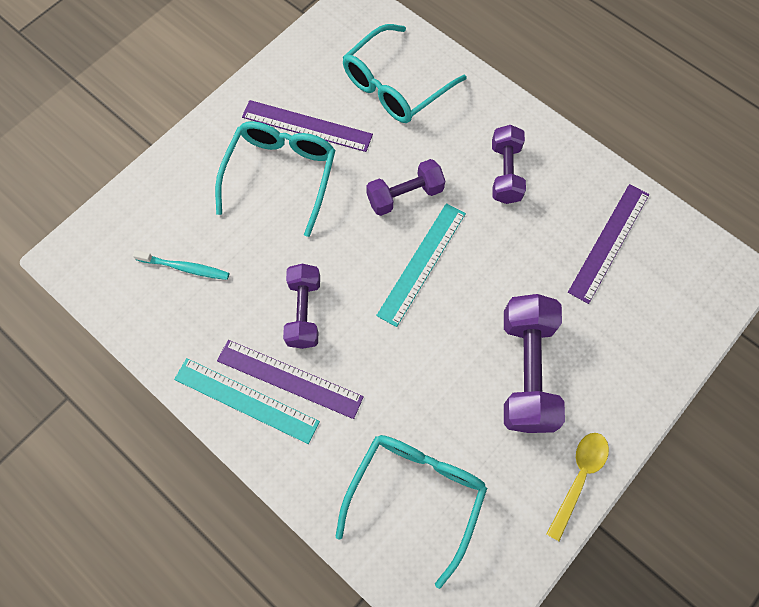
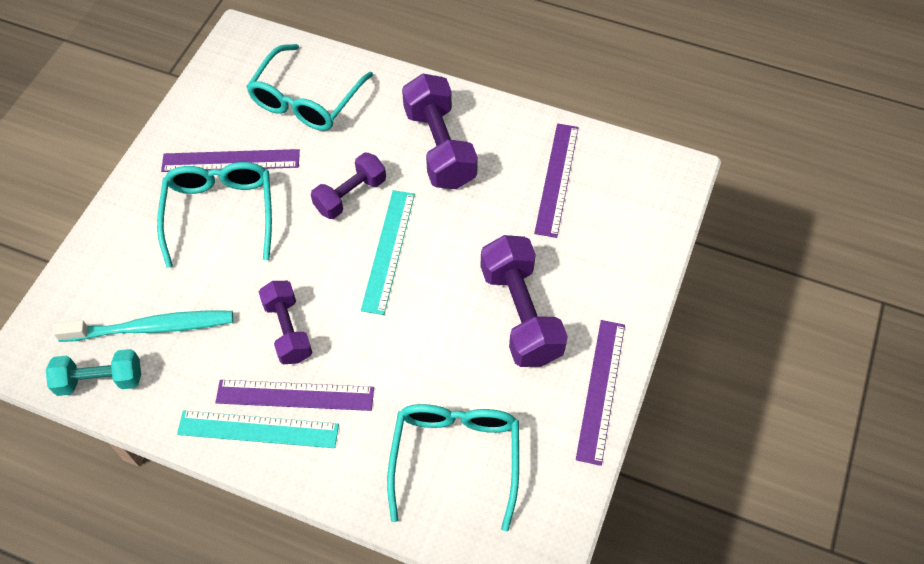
camera: 20 degrees left, 10 degrees down
(125, 303) = (100, 380): none -> turquoise dumbbell
(184, 268) = (151, 328): turquoise toothbrush -> turquoise toothbrush, size x1.69
(505, 173) = (440, 147): purple dumbbell -> purple dumbbell, size x1.57
(579, 477) = (601, 390): yellow spoon -> purple ruler

